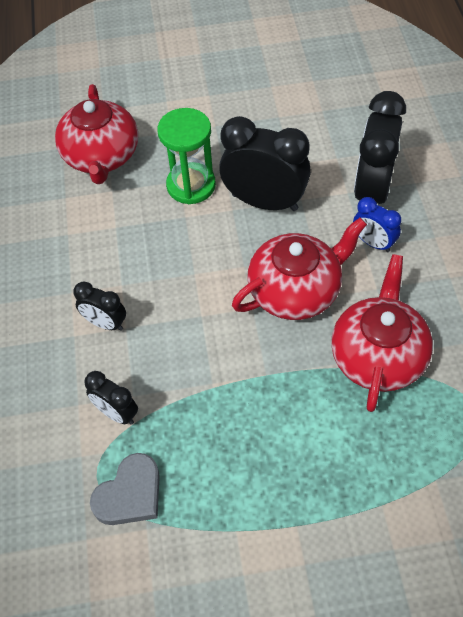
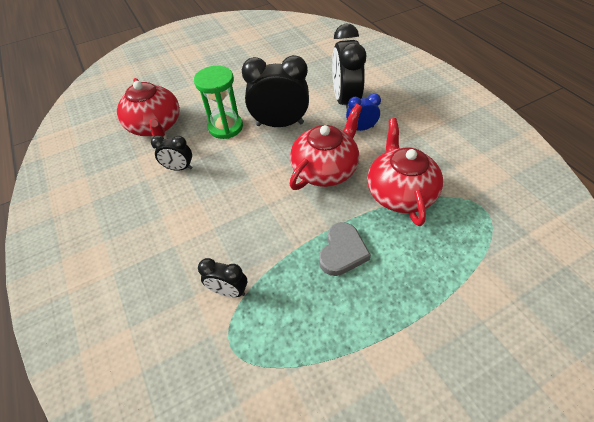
camera: 20 degrees left, 5 degrees down
(105, 323) = (196, 229): black clock -> black clock (179, 168)
(130, 494) = (263, 351): grey heart -> grey heart (342, 252)
(373, 243) = (361, 128): blue clock -> blue clock turned 150 degrees clockwise

